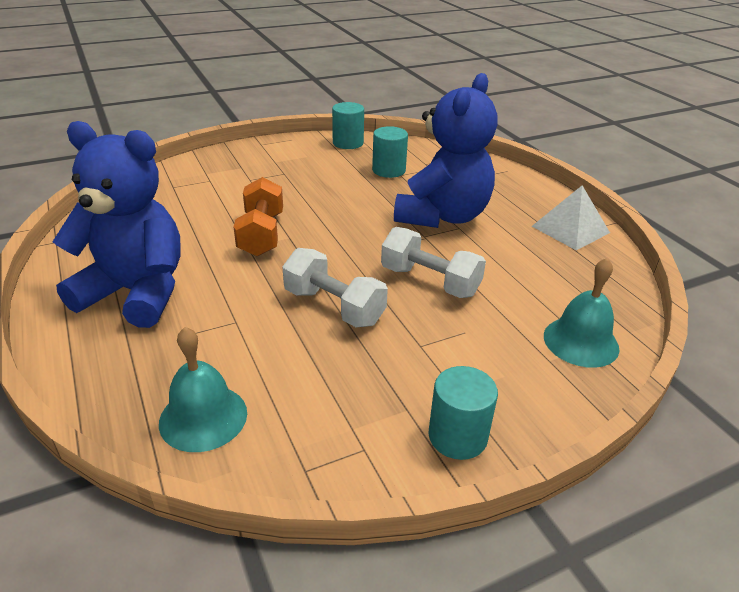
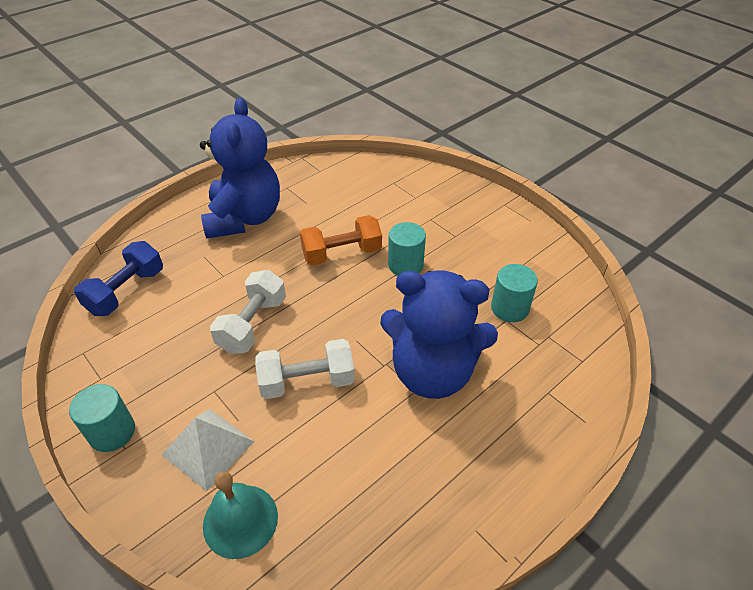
camera: 75 degrees right, 10 degrees up
(203, 417) = (126, 291): turquoise bell -> blue dumbbell
(348, 143) = (552, 262): turquoise cylinder -> turquoise cylinder (405, 265)
(429, 281) = (307, 381): white dumbbell -> white dumbbell turned 60 degrees clockwise
(570, 229) = (463, 505): white pyramid -> white pyramid (208, 448)

